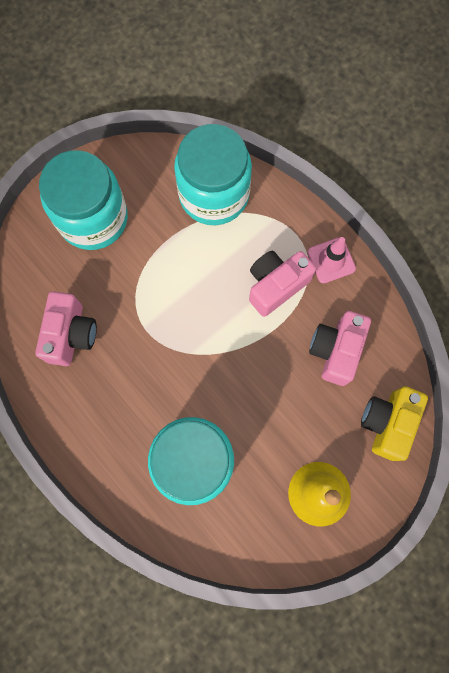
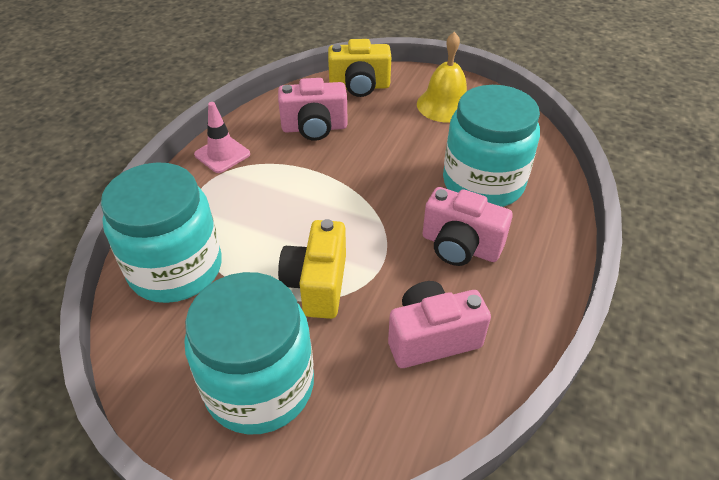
camera: 115 degrees left, 30 degrees down
(152, 281) = (317, 284): none -> yellow camera
(276, 286) = (269, 183): pink camera -> pink camera (460, 246)

